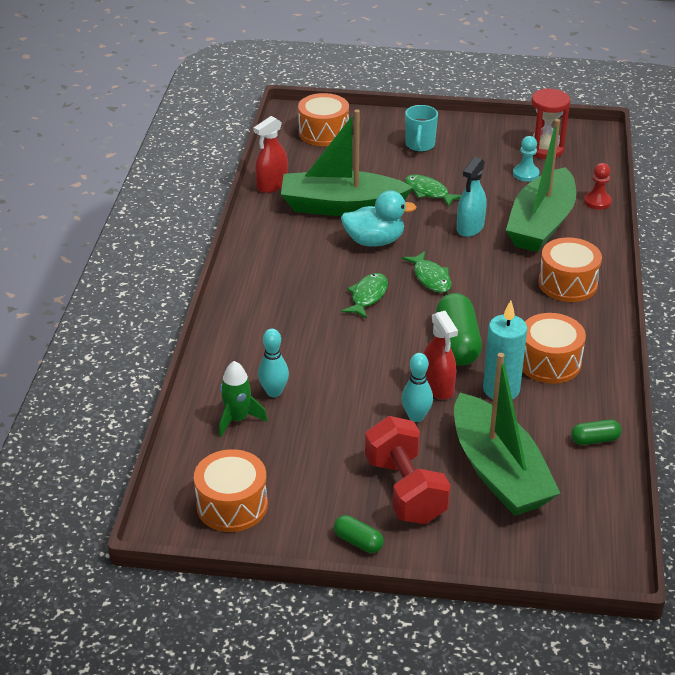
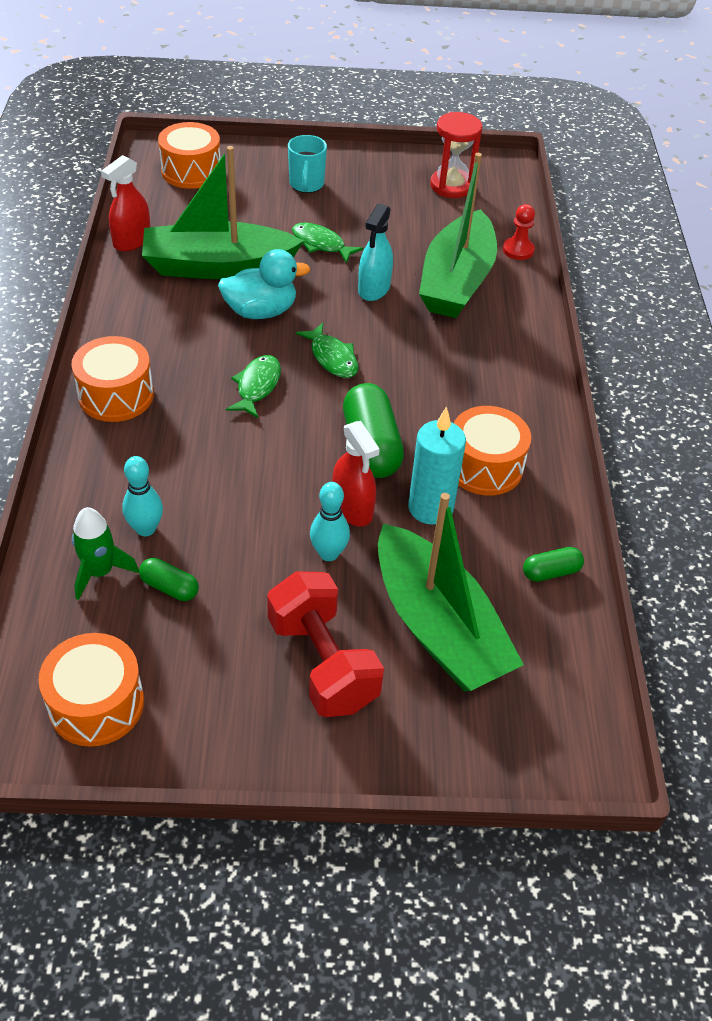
camera: 10 degrees left, 10 degrees up
(358, 541) = (267, 747): green capsule -> green capsule (170, 587)
(526, 174) = (432, 217): turquoise pawn -> none
(567, 283) = (495, 358): orange drum -> orange drum (116, 395)

